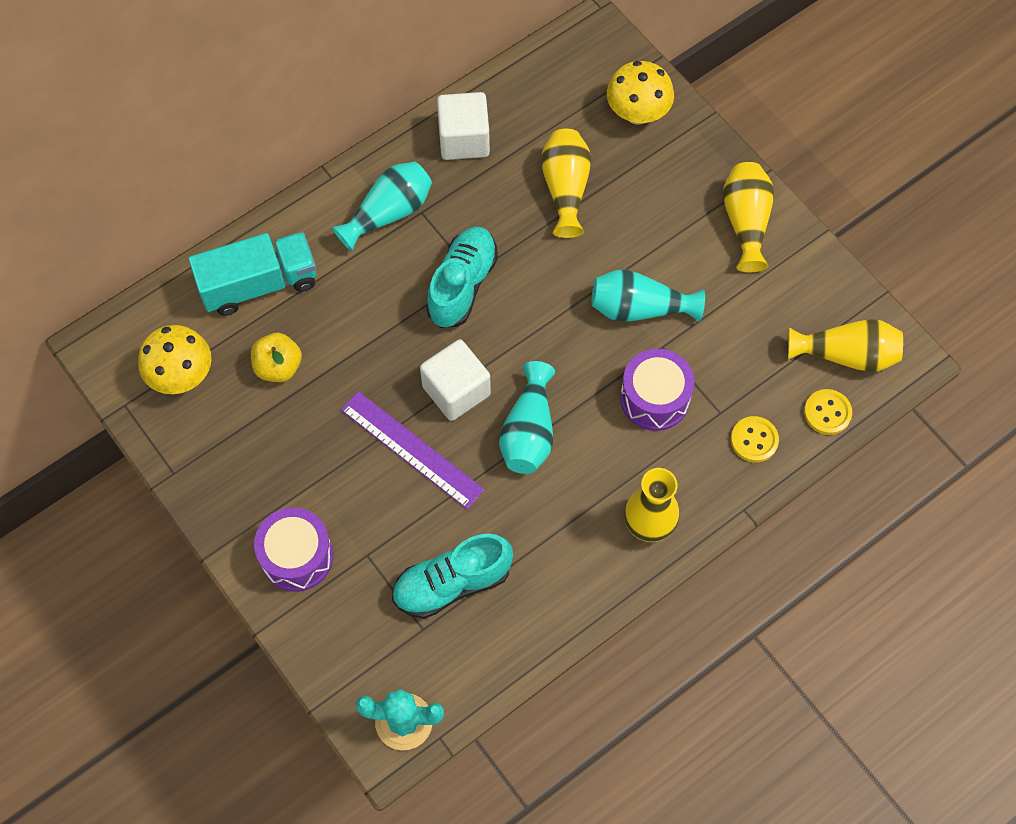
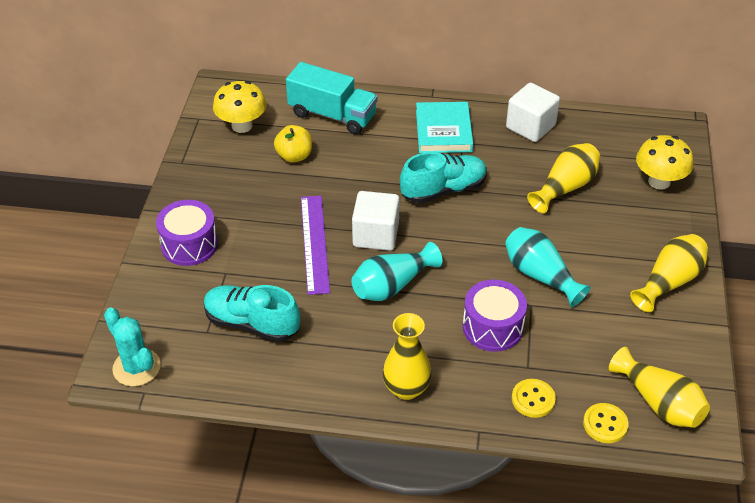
camera: 45 degrees right, 20 degrees down
(389, 213) = (443, 131): turquoise vase -> turquoise book

